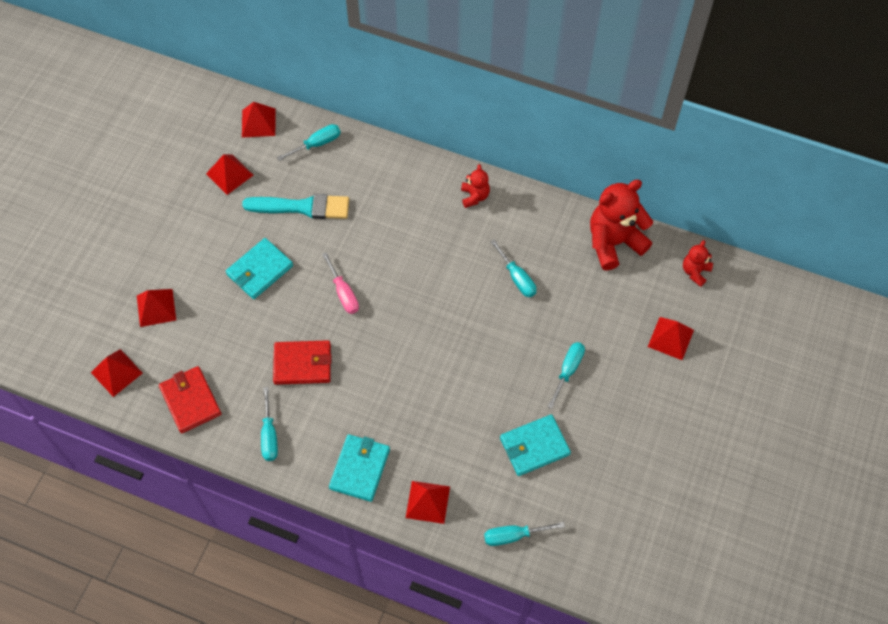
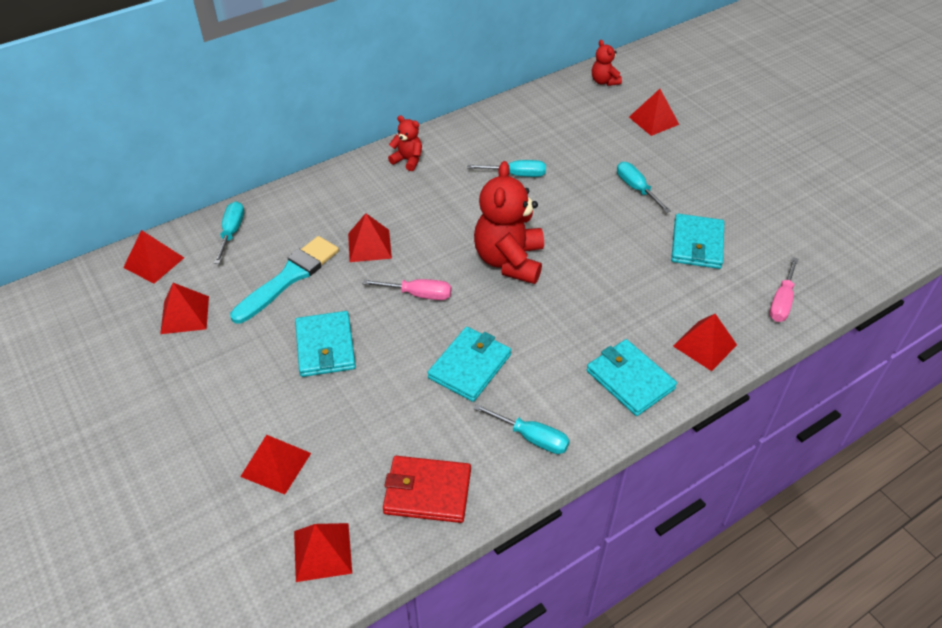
camera: 55 degrees left, 15 degrees down
(302, 364) = (469, 366): red wallet -> turquoise wallet
(367, 233) = (369, 245): none -> red pyramid
(513, 535) = (781, 301): turquoise screwdriver -> pink screwdriver
(614, 242) = (536, 107): red teddy bear -> red teddy bear (509, 261)

